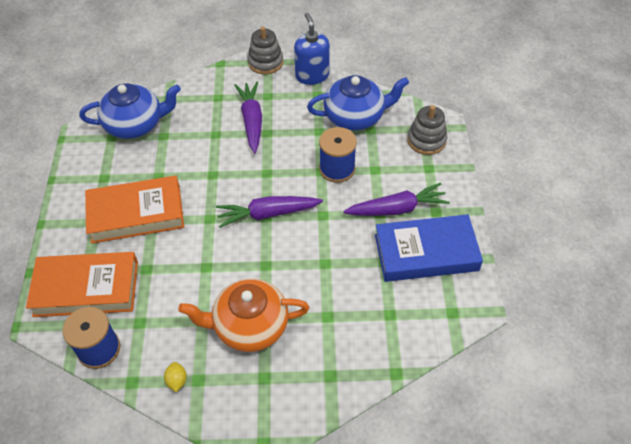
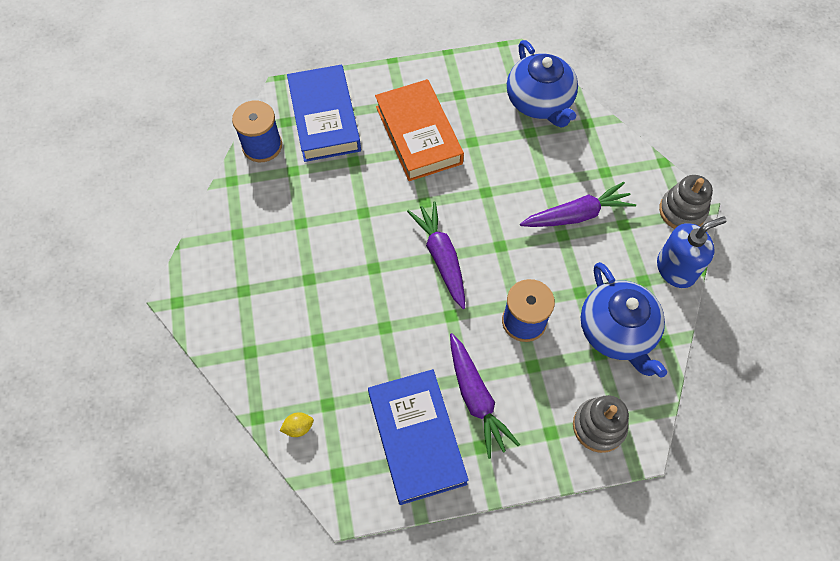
camera: 80 degrees right, 10 degrees up
(86, 288) = (324, 118): orange book -> blue book
(177, 381) = (235, 216): yellow lemon -> yellow lemon (298, 427)
(249, 326) = (299, 266): orange teapot -> none

